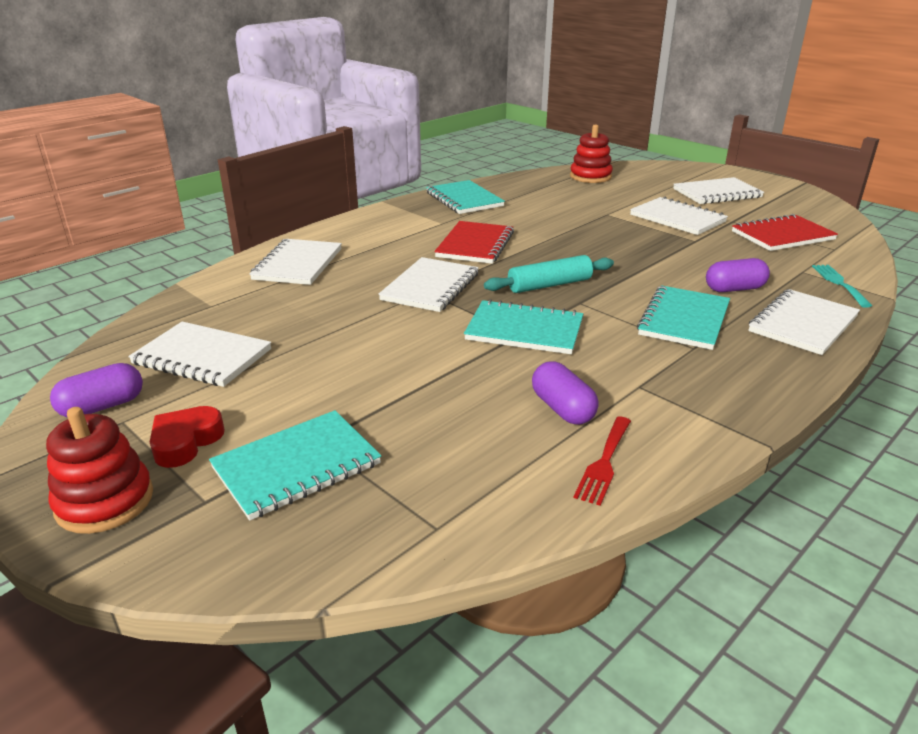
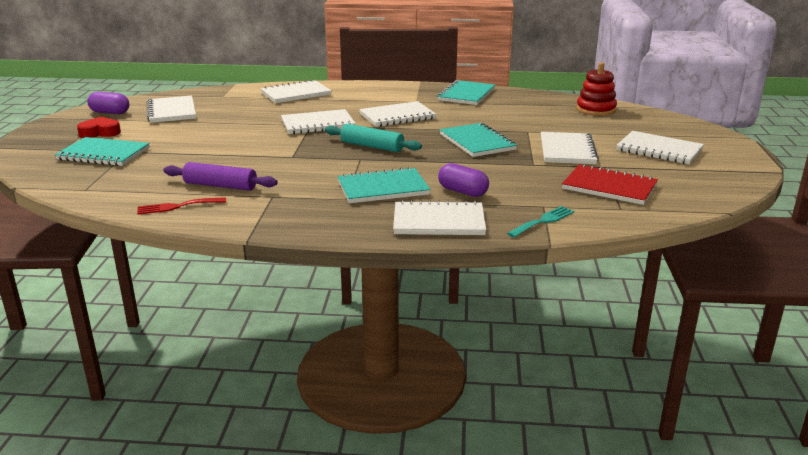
camera: 50 degrees right, 5 degrees down
(105, 501) = (47, 136): red stacking toy -> none
(475, 245) = (397, 116): red notebook -> white notebook
(524, 330) = (299, 156): turquoise notebook -> turquoise notebook (477, 142)
(562, 409) = (220, 186): purple capsule -> purple rolling pin

